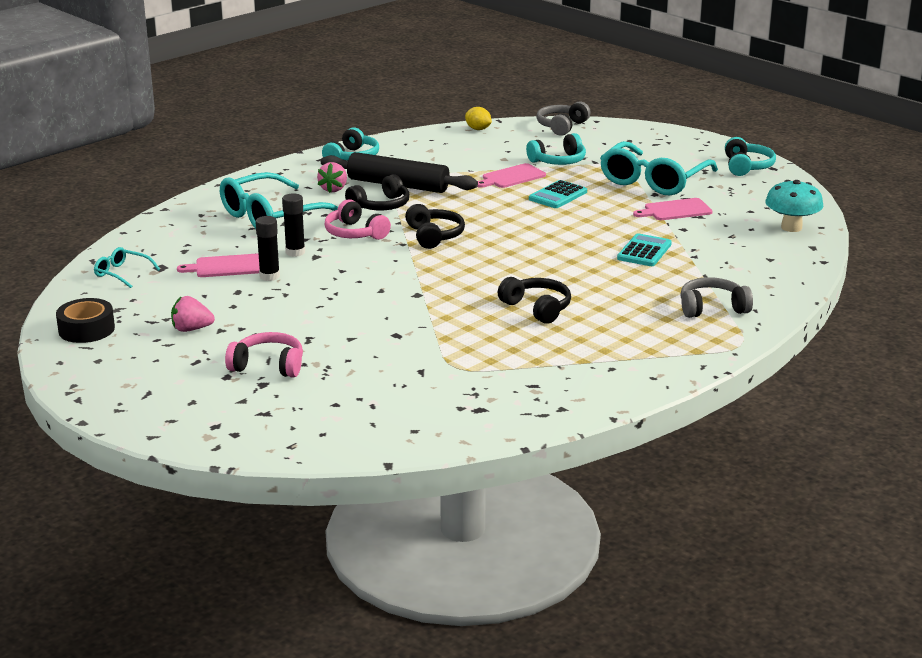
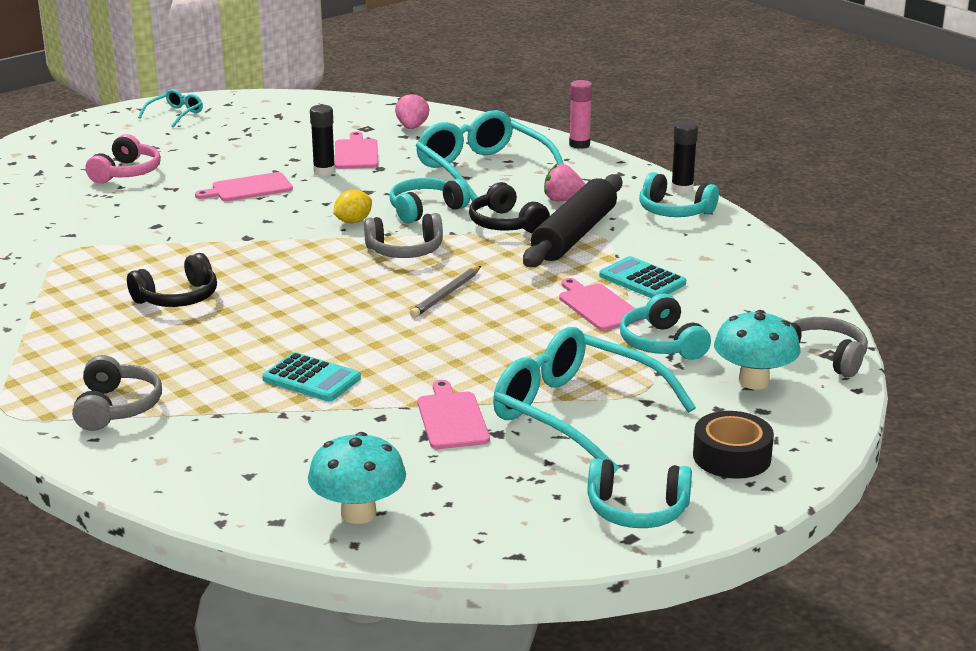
camera: 95 degrees right, 0 degrees up
(86, 329) = (242, 108): black tape -> black tape (731, 457)
(122, 273) = (356, 115): turquoise glasses -> turquoise glasses (175, 114)
(191, 329) = (220, 143): pink strawberry -> pink strawberry (412, 127)
(215, 186) = (579, 144): none -> pink glue stick
(295, 252) = (381, 182): black glue stick -> black glue stick (682, 189)
(309, 304) = (248, 188): none -> pink cutting board
(355, 233) = (425, 210): pink headphones -> turquoise headphones
(434, 236) = (405, 250): black headphones -> grey headphones
(478, 129) = (797, 292): yellow lemon -> yellow lemon (353, 221)
(506, 219) = (446, 294): none -> grey pencil
(558, 195) = (524, 334): turquoise calculator -> turquoise calculator (642, 280)
(596, 141) = (754, 381): none -> turquoise mushroom

